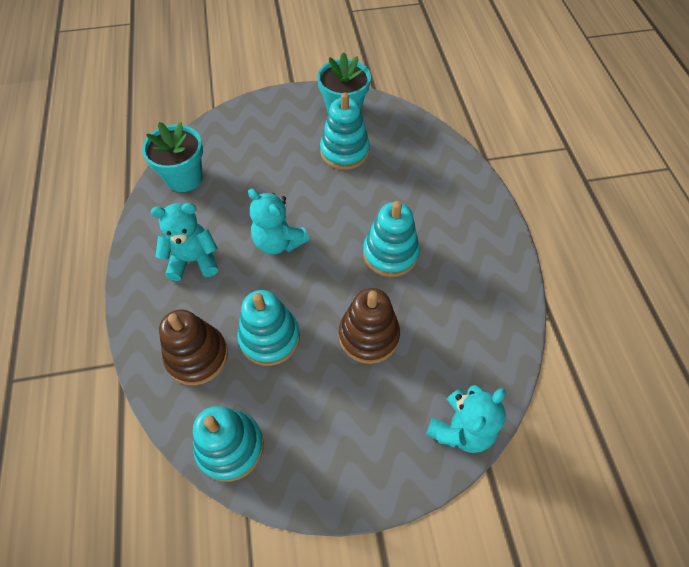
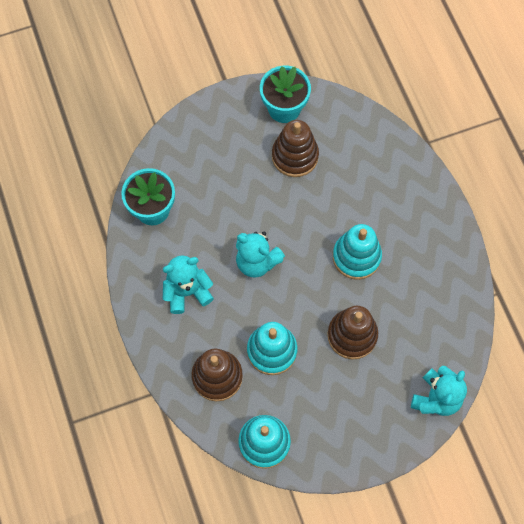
camera: 10 degrees left, 10 degrees up
(344, 151) = (295, 156): turquoise stacking toy -> brown stacking toy

